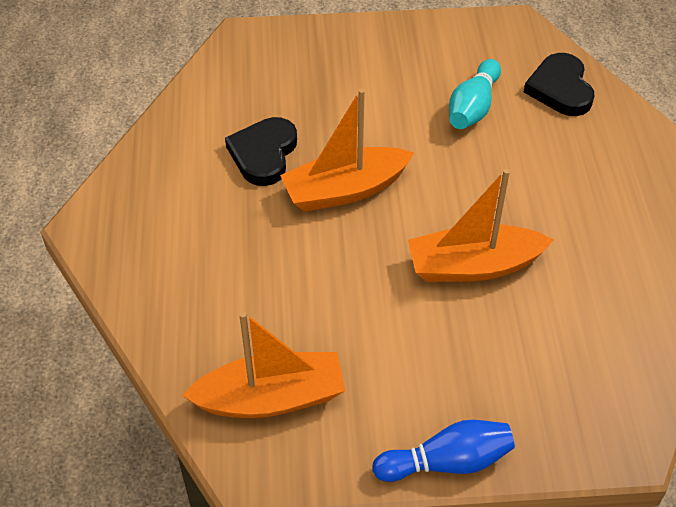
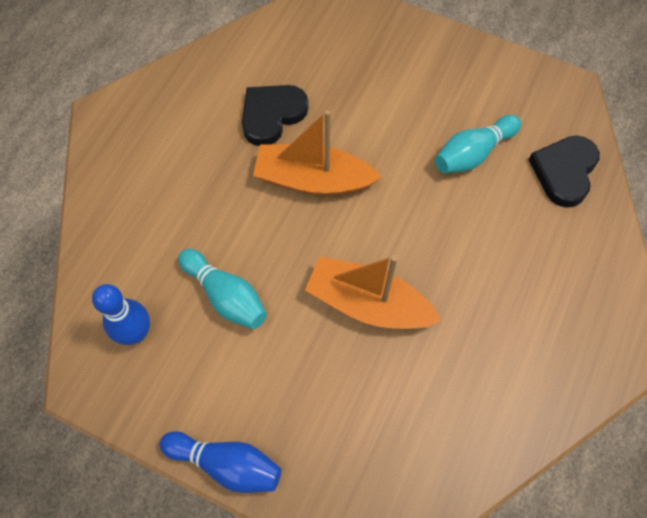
camera: 30 degrees right, 15 degrees up
(271, 398) = (136, 333): orange boat -> blue bowling pin
(336, 323) = (225, 295): none -> turquoise bowling pin

